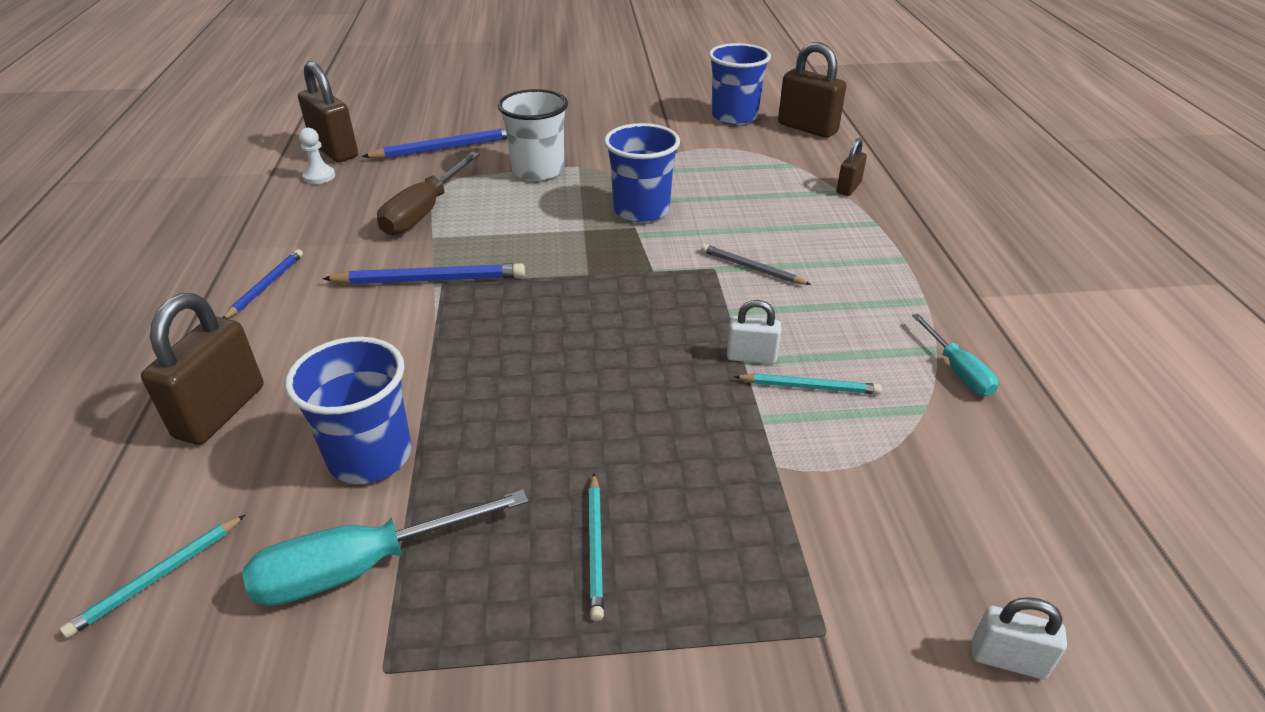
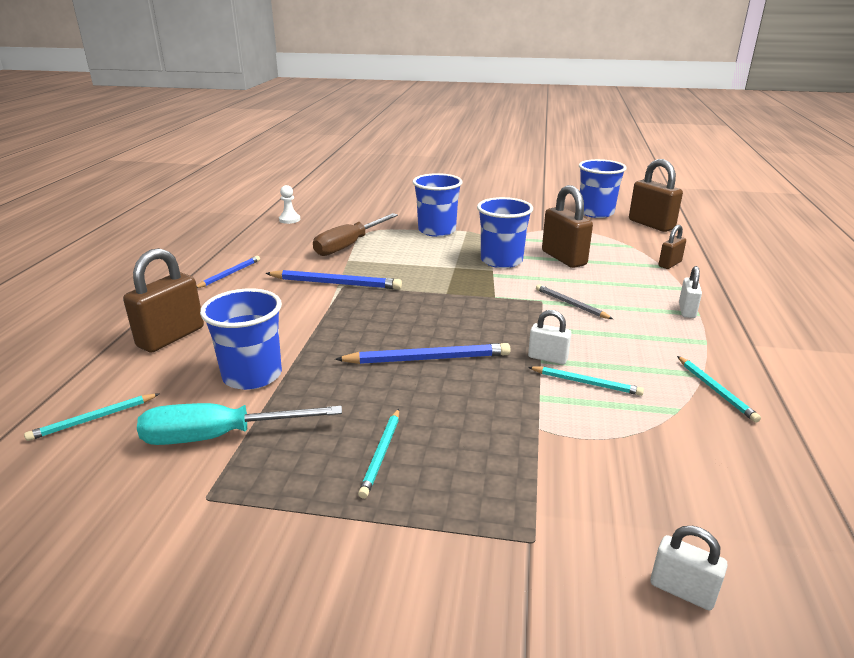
camera: 15 degrees right, 10 degrees down
(334, 150) = (305, 207): brown padlock -> brown padlock (563, 258)
(445, 148) = (378, 212): blue pencil -> blue pencil (427, 359)
(538, 171) = (437, 230): white cup -> blue cup
(890, 257) = (686, 310): none -> white padlock
(957, 370) = (715, 390): turquoise screwdriver -> turquoise pencil

